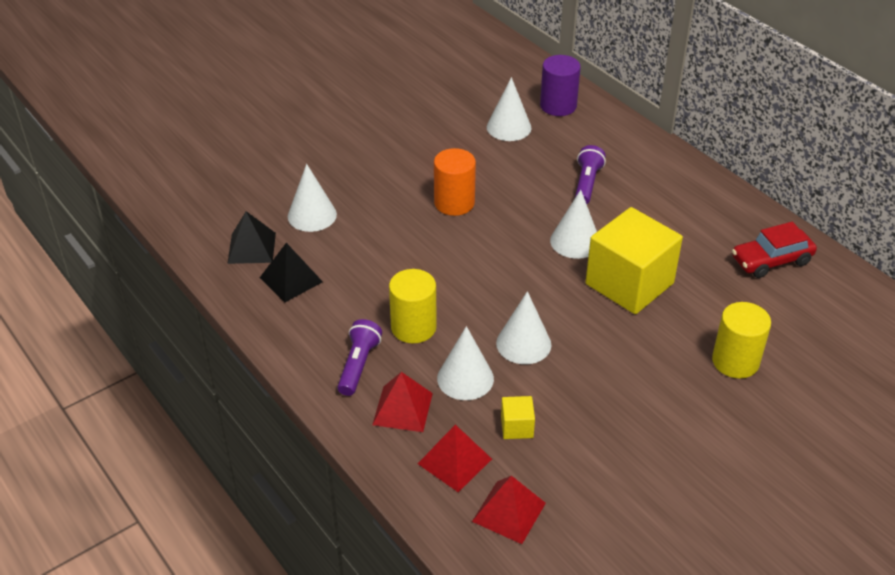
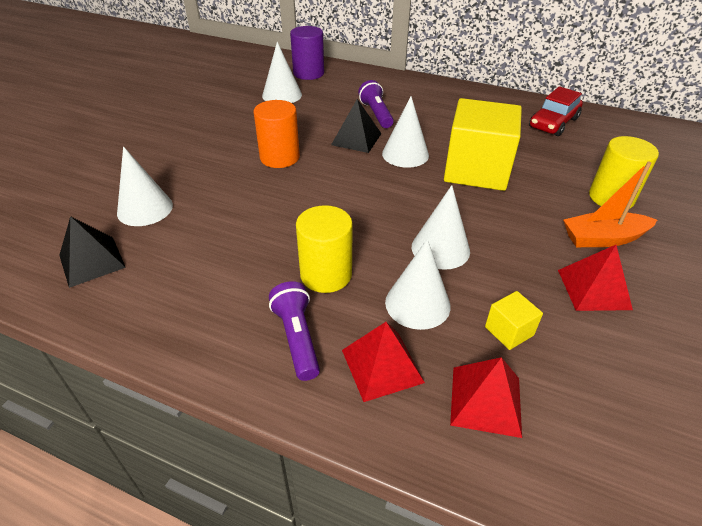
camera: 30 degrees left, 0 degrees up
(291, 279) = (158, 277): black pyramid -> black pyramid (356, 139)
(509, 512) = (592, 433): red pyramid -> red pyramid (593, 289)
(679, 393) = (603, 238): none -> orange boat

